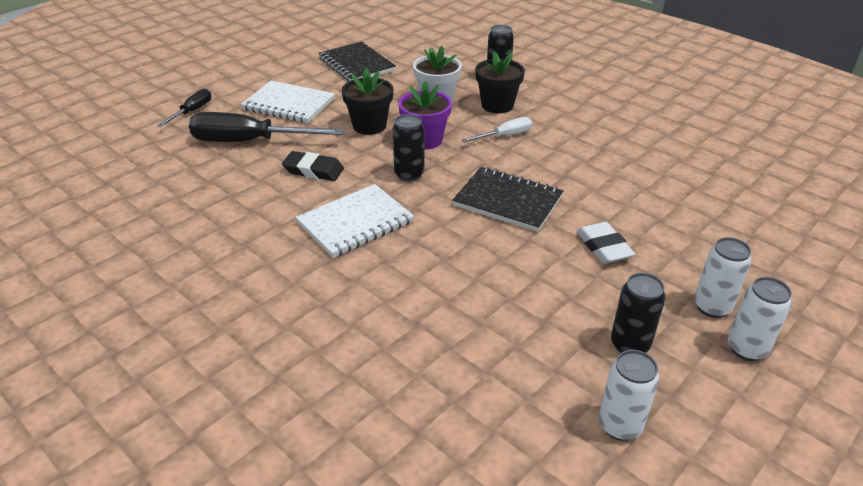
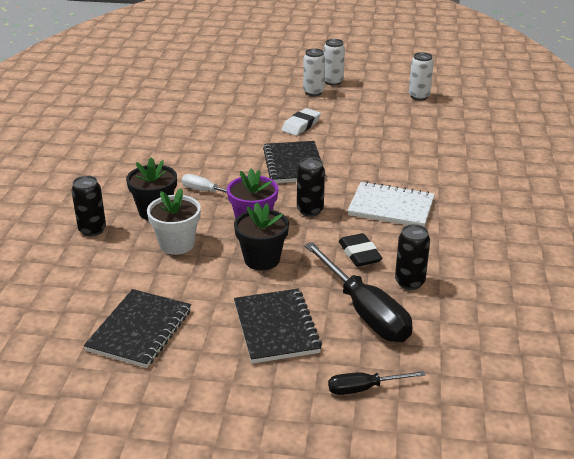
camera: 125 degrees left, 5 degrees down
(289, 104) = (276, 328): white notebook -> black notebook
(629, 344) = (368, 104): black can -> black can (409, 282)

